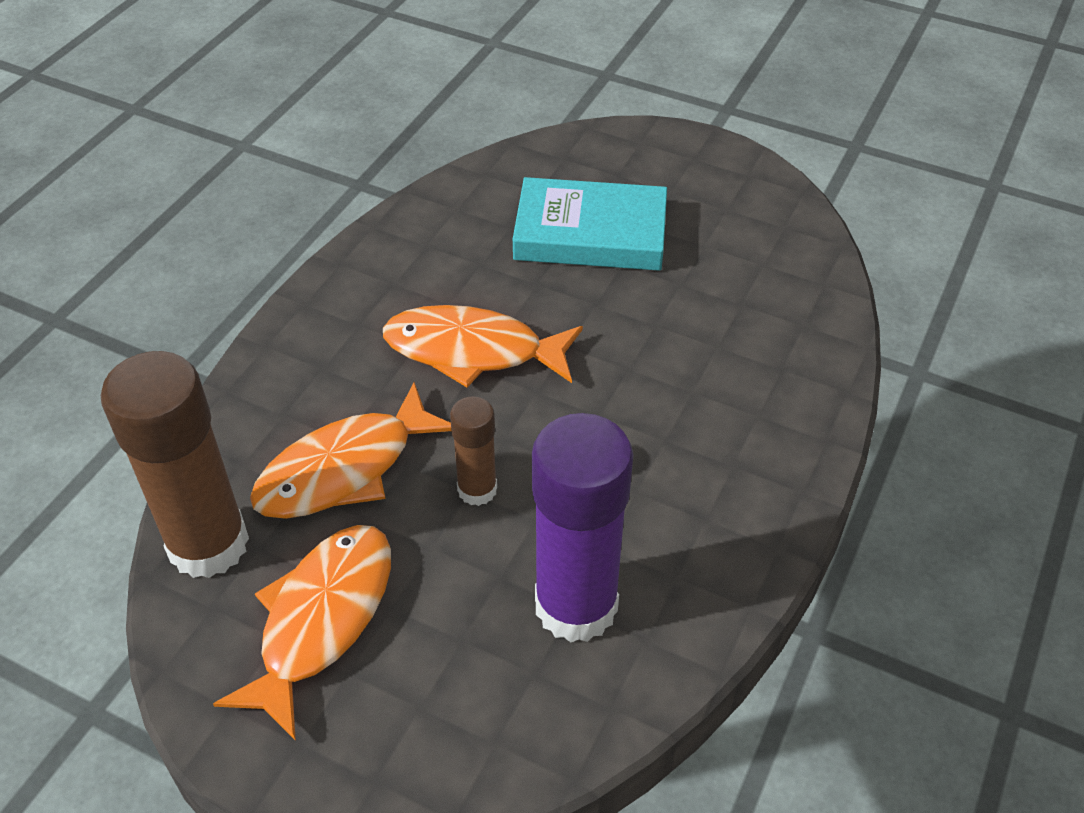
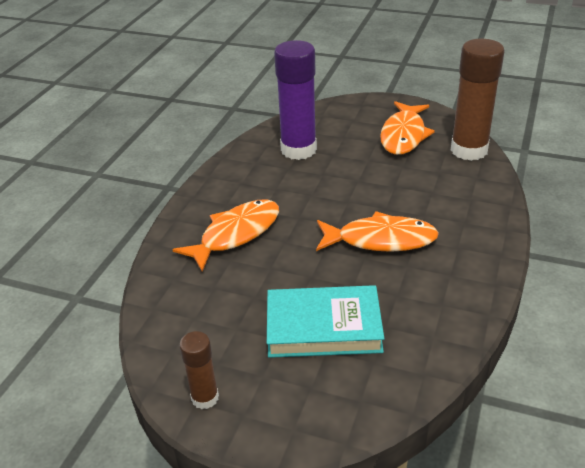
camera: 175 degrees right, 10 degrees down
(345, 469) = (424, 181): orange fish -> orange fish (236, 234)
(477, 489) = (354, 180): brown glue stick -> brown glue stick (205, 398)

